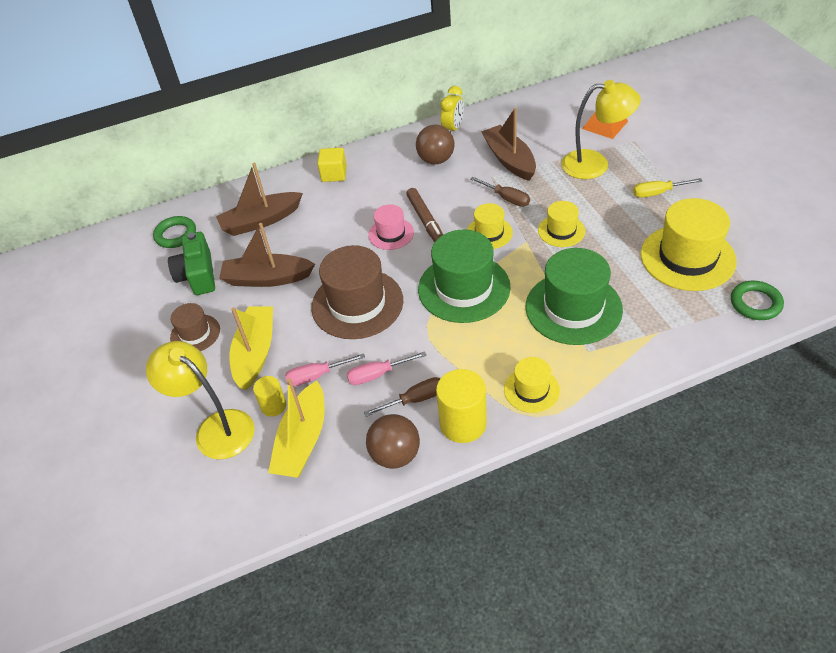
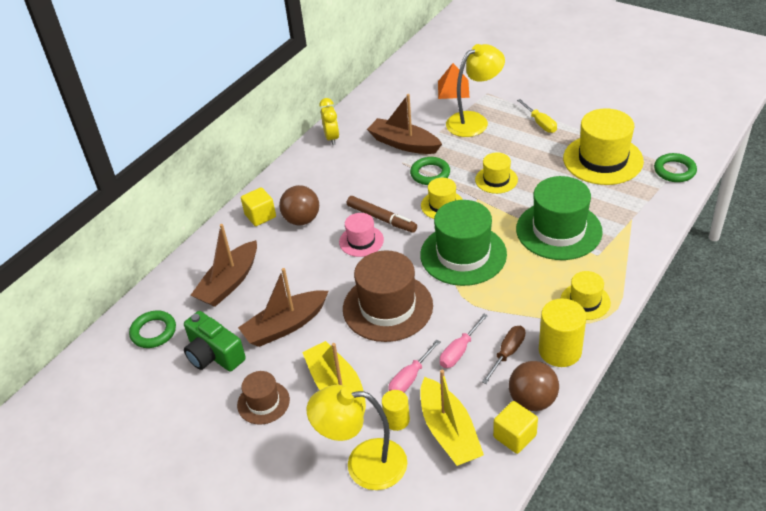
camera: 35 degrees left, 5 degrees down
(350, 478) = (514, 436): none -> yellow cube
(436, 160) = (342, 168): brown ball -> brown ball (302, 220)
(506, 198) = (430, 174): brown screwdriver -> green ring
(658, 193) = (540, 123): yellow screwdriver -> yellow screwdriver turned 75 degrees counterclockwise

